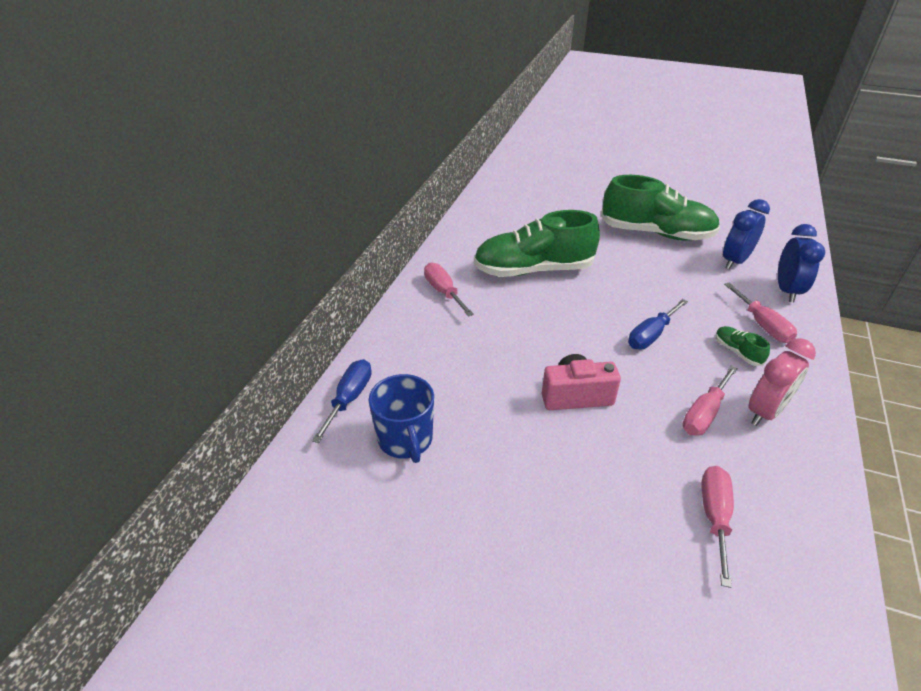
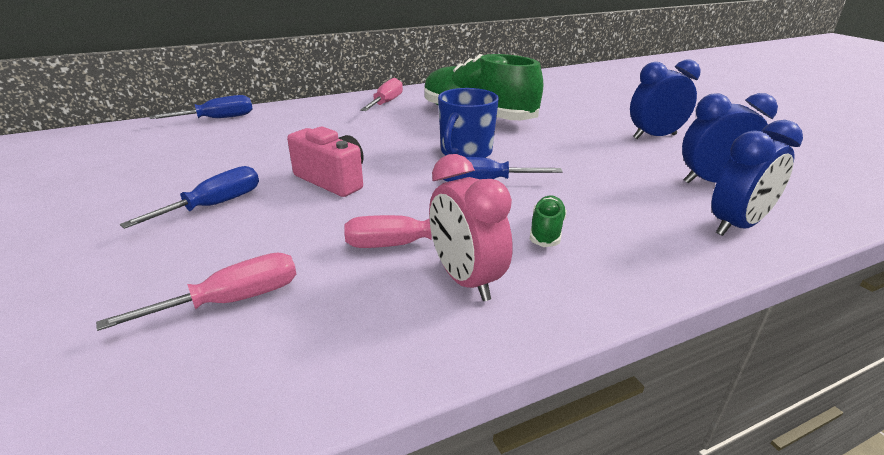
camera: 45 degrees right, 10 degrees down
(405, 439) = (193, 145): blue mug -> blue mug (465, 152)
(559, 474) = (215, 205): none -> blue screwdriver
(656, 233) = (654, 136): green shoe -> blue clock
(762, 325) = (630, 231): pink screwdriver -> none
(765, 412) = (466, 280): pink clock -> pink clock turned 60 degrees clockwise

